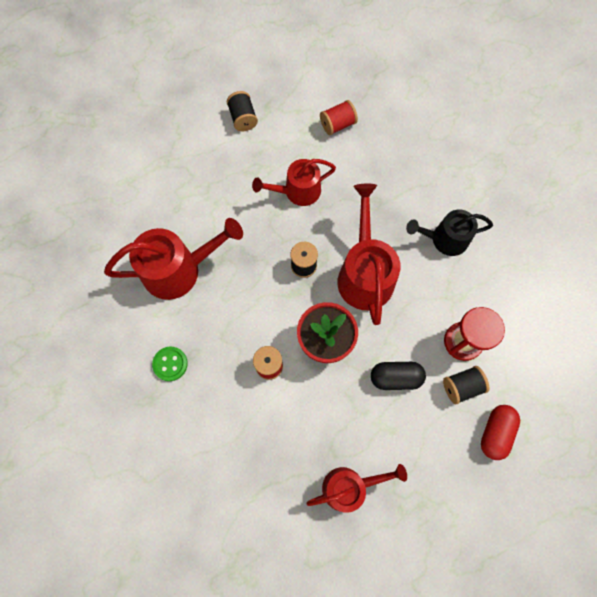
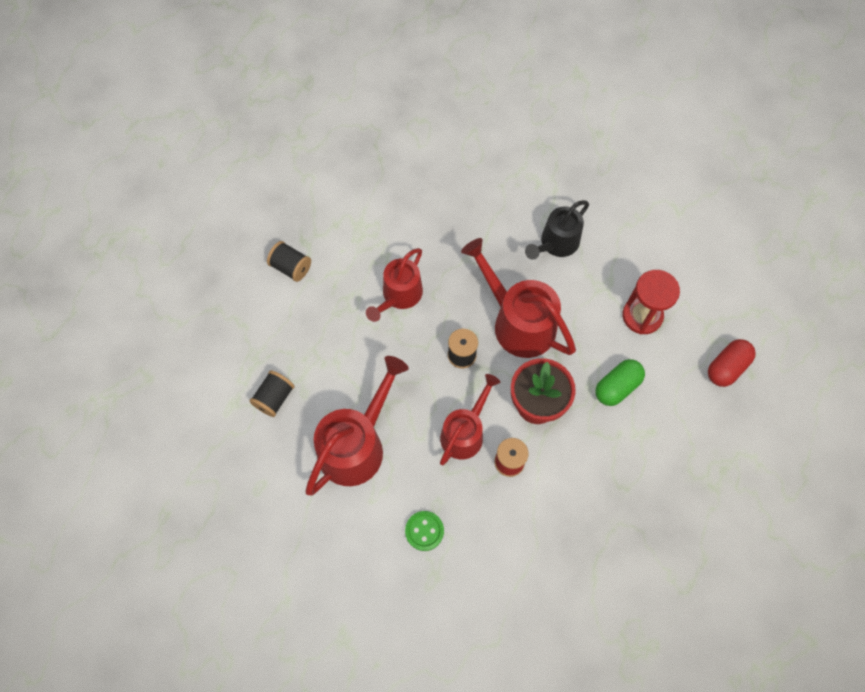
camera: 40 degrees left, 5 degrees down
(337, 125) = (381, 212): red spool -> none
(349, 486) = (659, 503): red watering can -> red watering can (465, 432)
(395, 377) = (617, 387): black capsule -> green capsule
(461, 386) = (672, 352): black spool -> black spool (274, 398)
(495, 432) = (726, 367): red capsule -> red capsule turned 60 degrees clockwise

